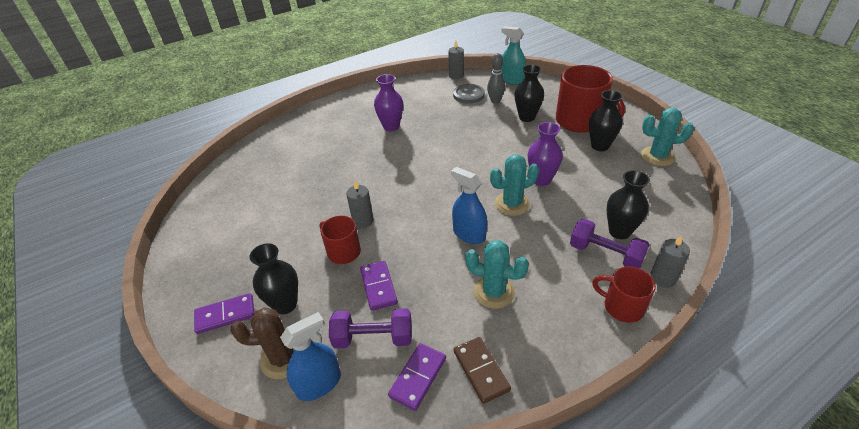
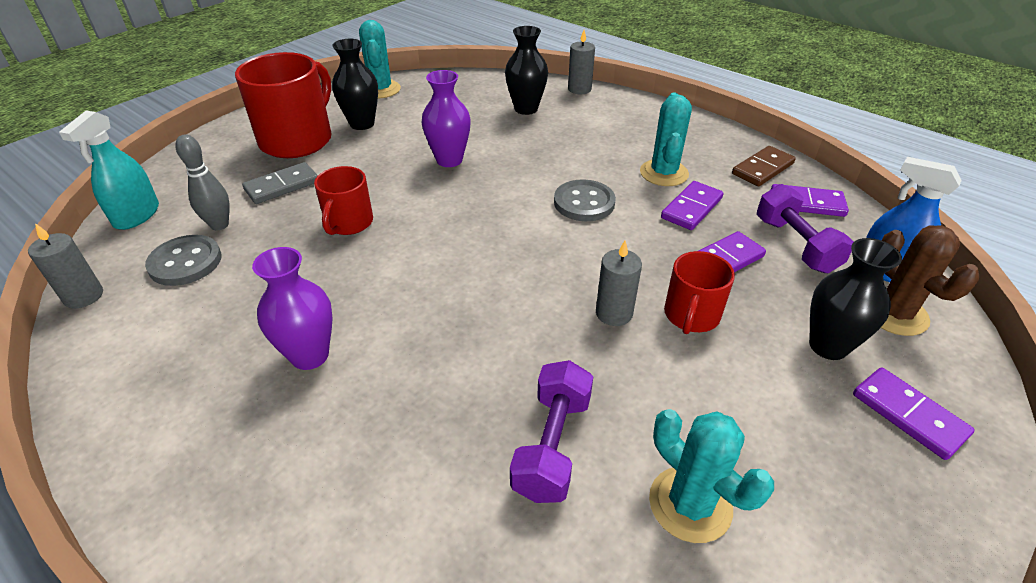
camera: 110 degrees left, 0 degrees up
(441, 292) = (691, 208): none -> purple domino
(469, 234) = (584, 203): blue spray bottle -> grey button
(512, 204) = (509, 177): turquoise cactus -> turquoise cactus (690, 504)
(527, 117) = (282, 186): black vase -> grey domino
(605, 254) = (565, 115): purple dumbbell -> purple dumbbell (552, 445)
(622, 306) = (628, 106): red mug -> red mug (348, 223)

